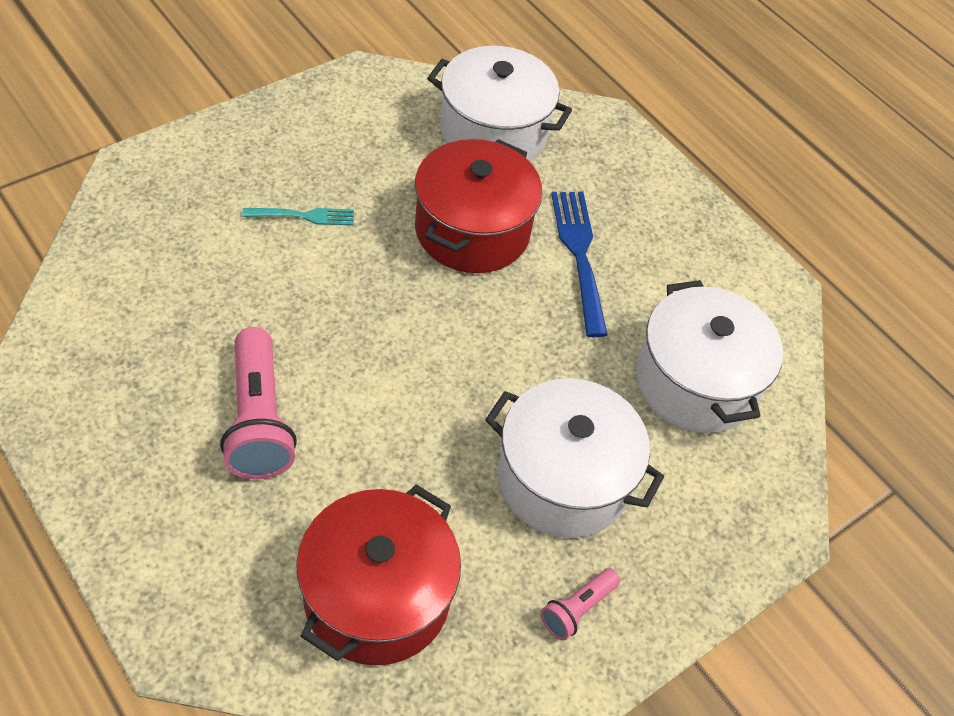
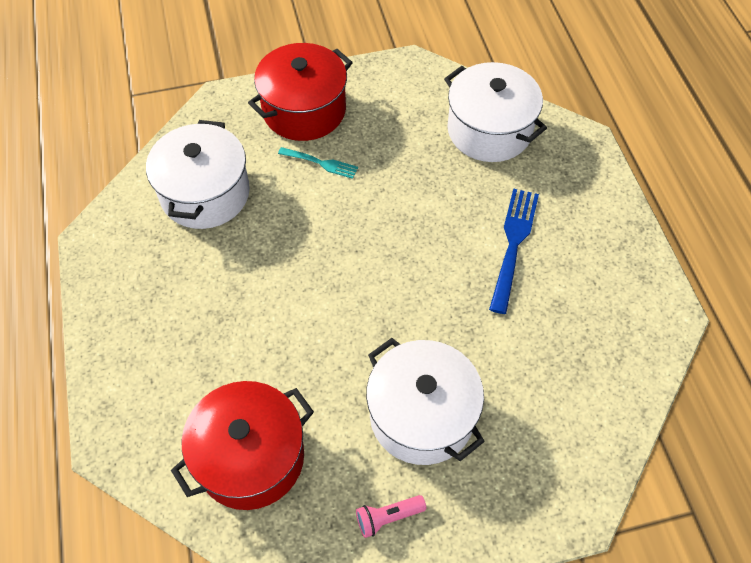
camera: 30 degrees right, 5 degrees up
(258, 419) = (226, 304): pink flashlight -> none
(472, 230) = (438, 204): red pot -> red pot (304, 110)
(695, 382) = (561, 371): white pot -> white pot (205, 193)

